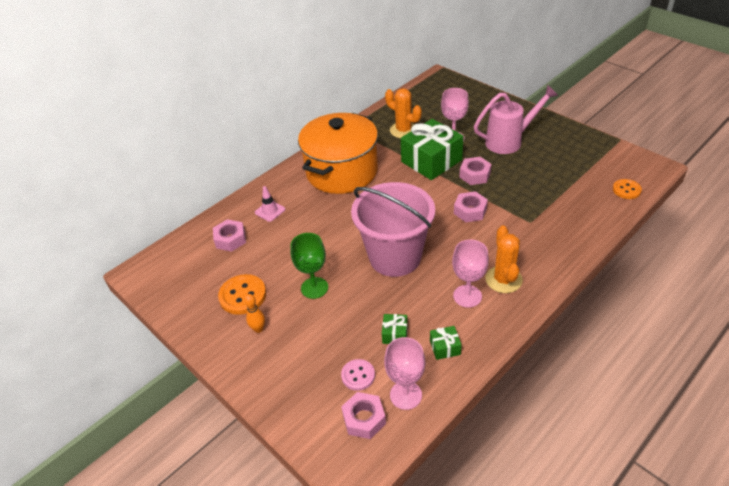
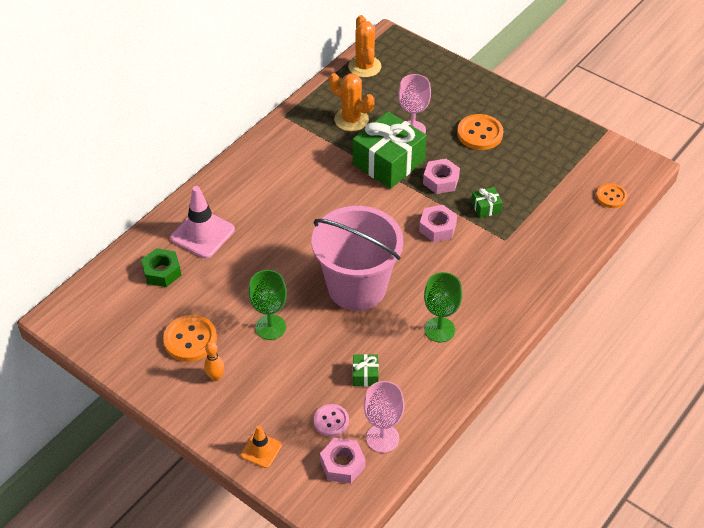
camera: 10 degrees left, 5 degrees up
(230, 239) = (162, 272): pink nut -> green nut
(270, 211) = (202, 234): pink traffic cone -> pink traffic cone, size x1.77
(288, 400) = (261, 450): none -> orange traffic cone
(342, 171) = (282, 179): orange pot -> none
(445, 347) = (419, 387): green gift -> green gift (486, 207)
(467, 296) = (439, 330): pink goblet -> green goblet
(503, 279) = (477, 309): orange cactus -> orange cactus (364, 67)
(509, 141) = (480, 134): pink watering can -> orange button

